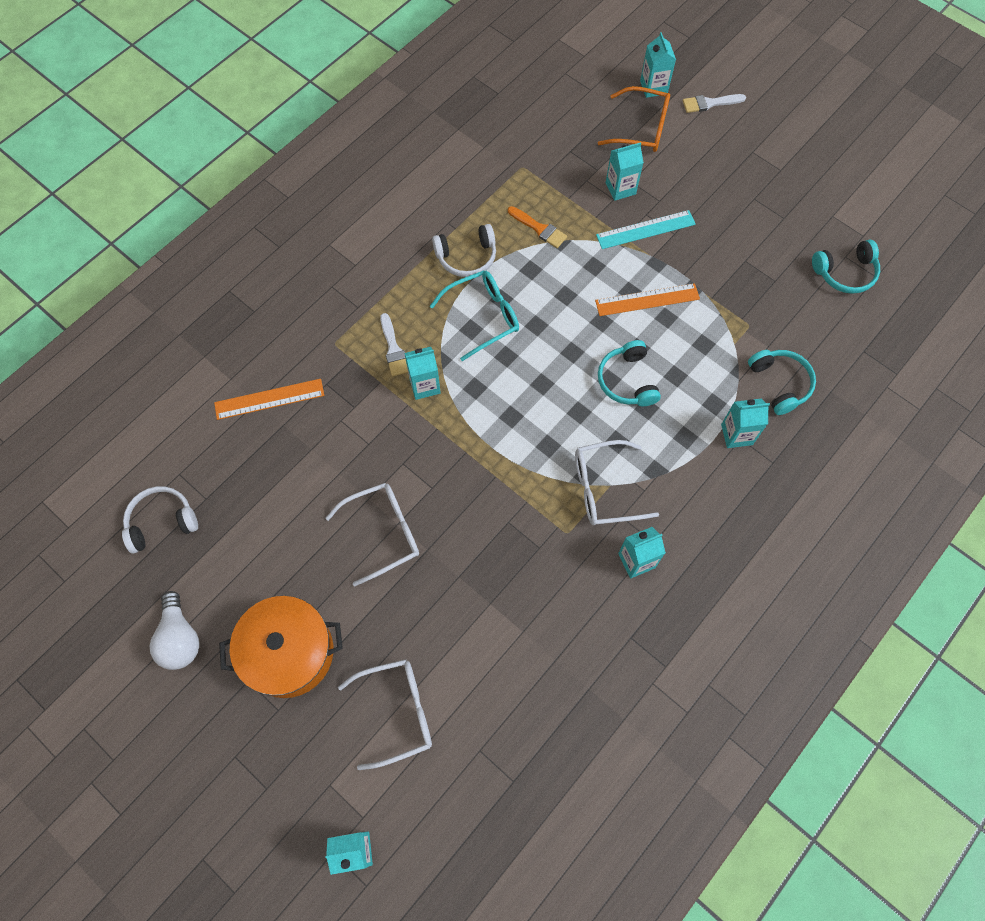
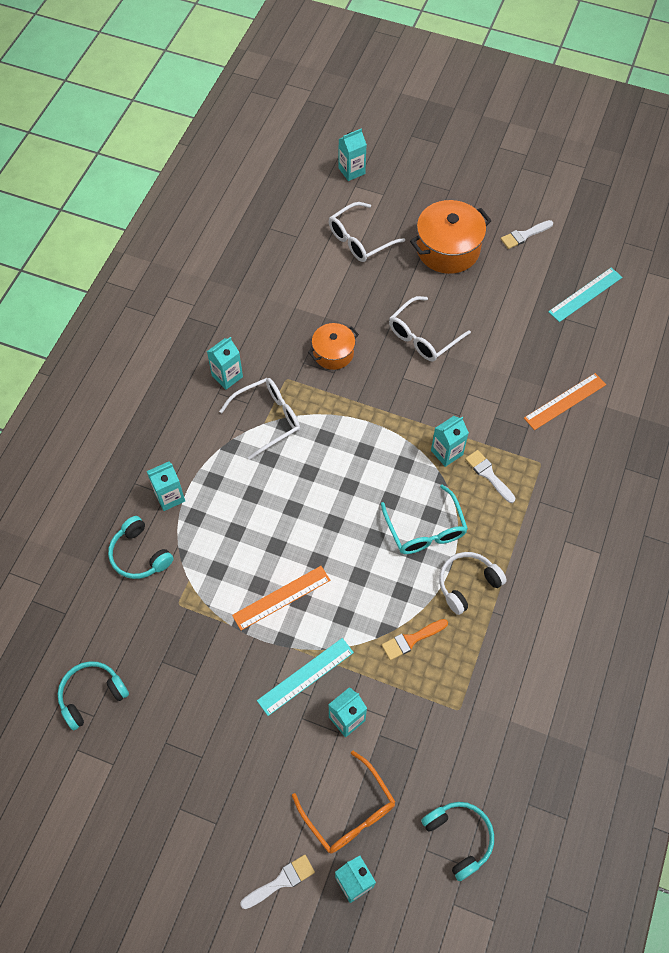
camera: 160 degrees right, 5 degrees down
(161, 522) = (585, 294): white headphones -> turquoise ruler
(180, 638) = (524, 235): white light bulb -> white brush
(483, 317) = (425, 529): turquoise glasses -> turquoise glasses turned 60 degrees counterclockwise
(499, 548) = (333, 353): none -> orange pot
(539, 228) = (411, 640): orange brush -> orange brush turned 45 degrees counterclockwise
(627, 380) = (276, 513): turquoise headphones -> turquoise headphones (459, 838)
(641, 128) = (349, 811): orange glasses -> orange glasses turned 120 degrees counterclockwise

